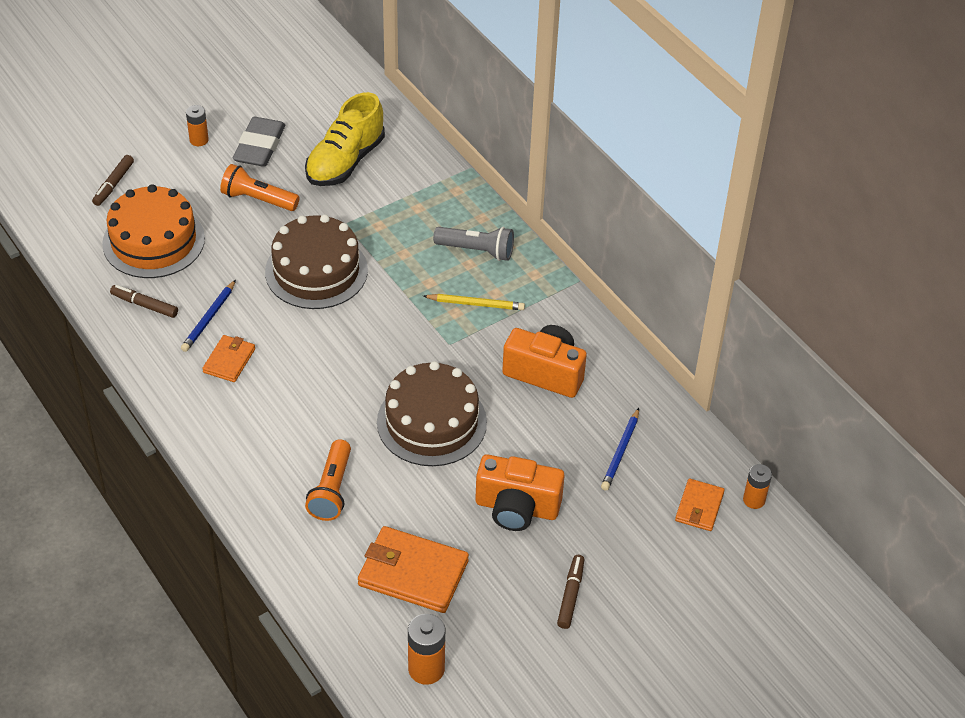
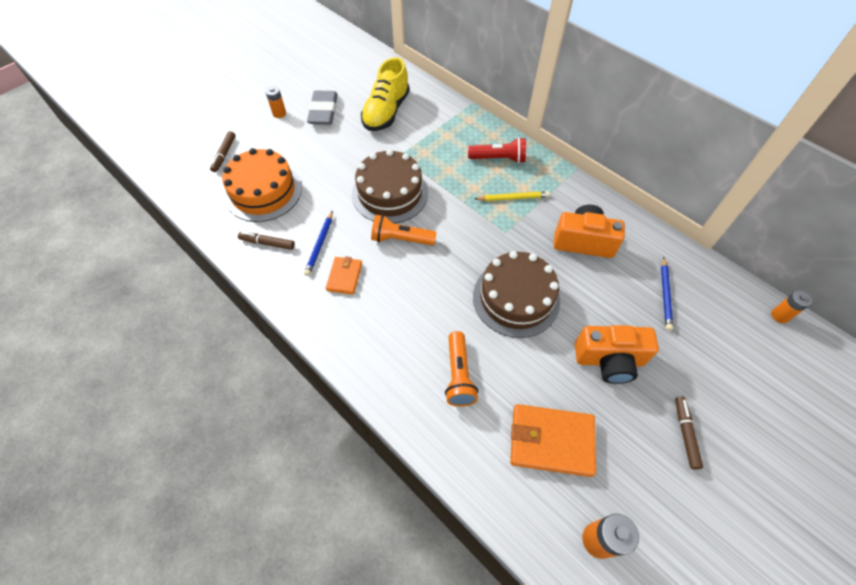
camera: 10 degrees left, 10 degrees up
(258, 199) = (332, 148): orange flashlight -> orange flashlight (401, 239)
(477, 250) = (498, 158): grey flashlight -> red flashlight
(699, 507) = (744, 330): orange wallet -> none

